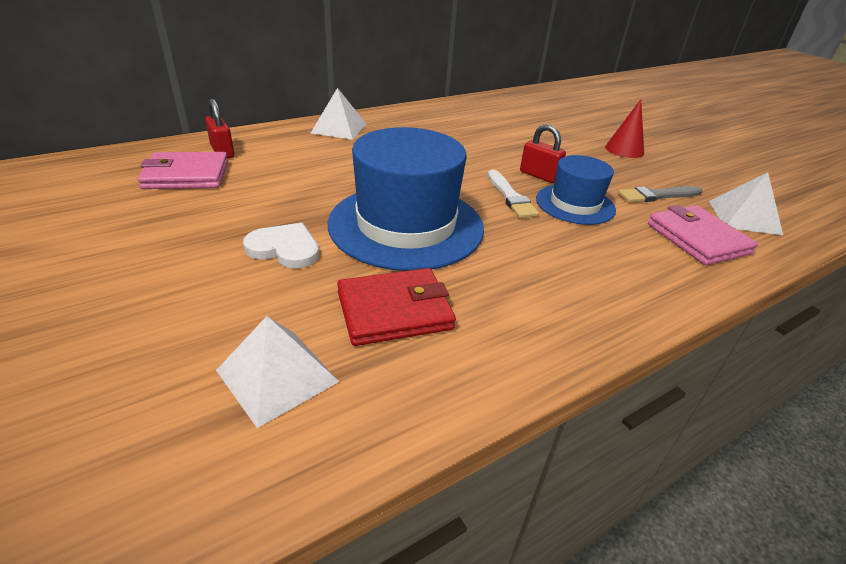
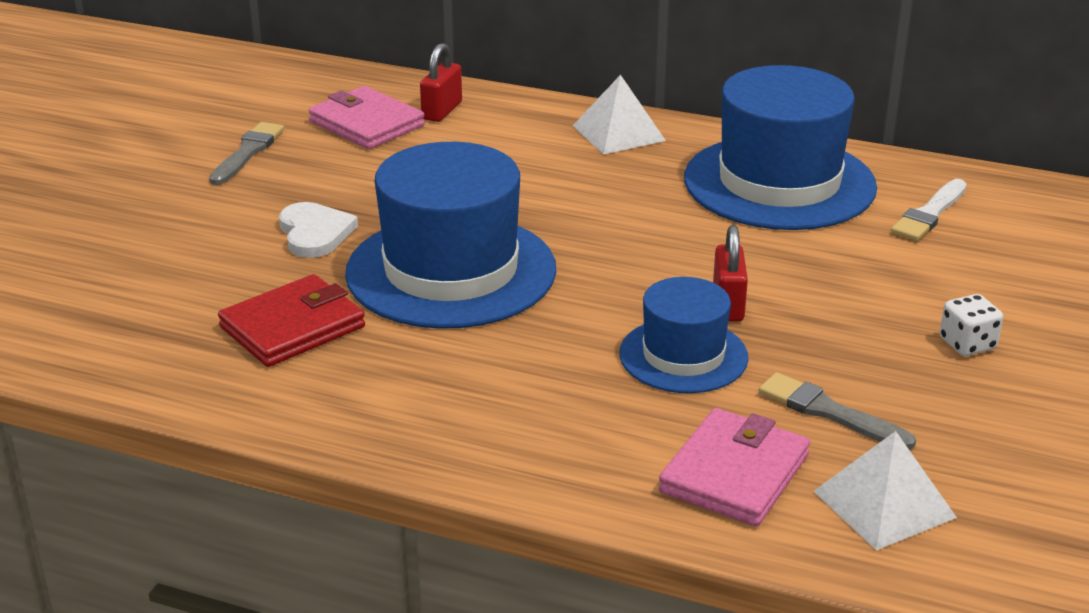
camera: 55 degrees right, 5 degrees down
(128, 226) = (248, 152): none -> grey brush
(277, 375) = (149, 314): white pyramid -> none
(394, 310) = (292, 327): red wallet -> red wallet turned 75 degrees counterclockwise
(446, 122) = (779, 183): none -> blue hat
(510, 197) = (626, 306): white brush -> white brush (929, 214)
(624, 149) = (967, 344): red cone -> white dice

